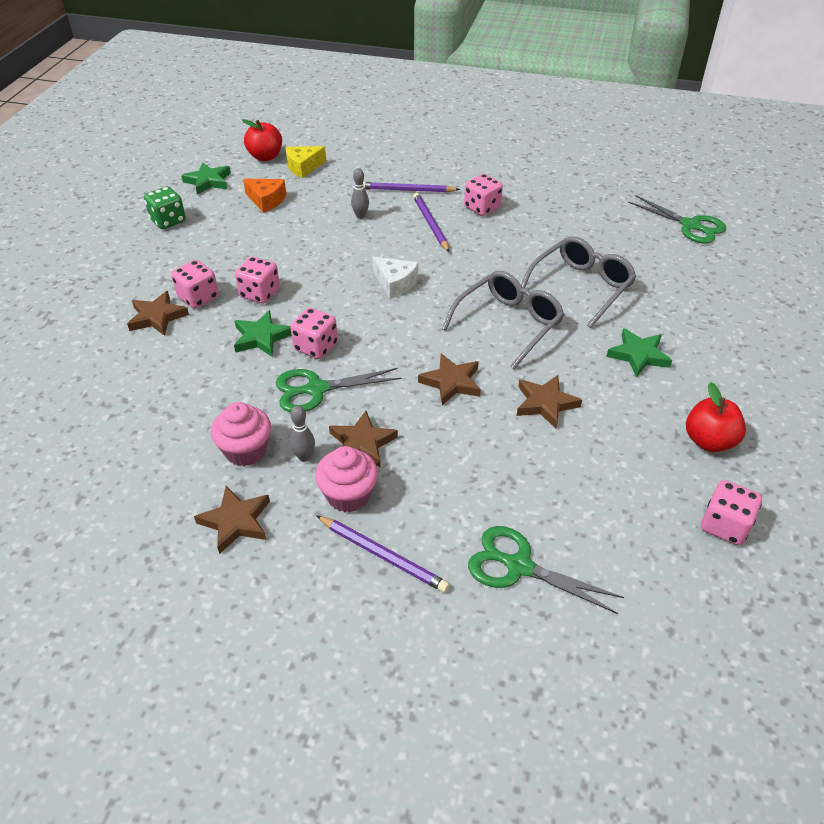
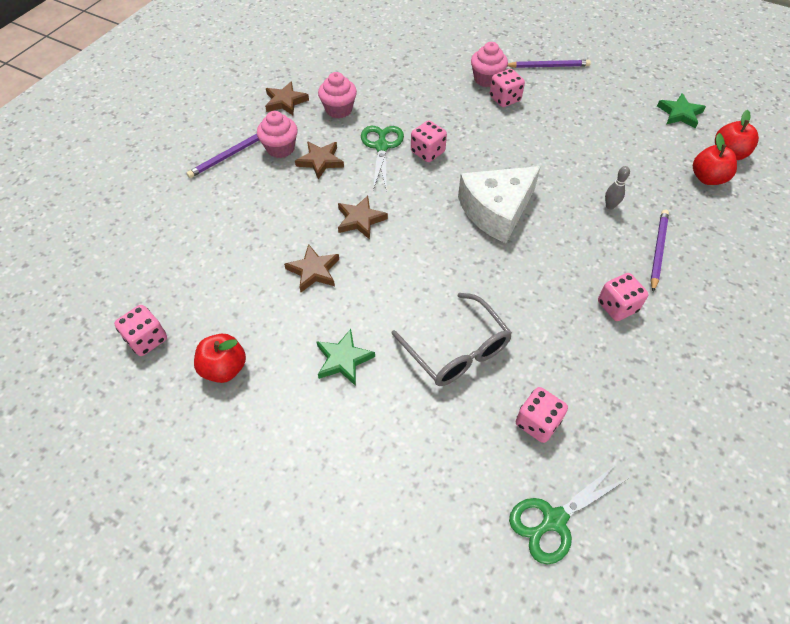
camera: 105 degrees right, 10 degrees up
(157, 317) = (486, 79): brown star -> pink cupcake
(168, 221) = (615, 88): green dice -> none
(260, 293) = (502, 130): pink dice -> pink dice (537, 422)
(261, 337) = (447, 126): green star -> none
(266, 200) = (643, 147): orange cheese -> none
(303, 167) = (707, 178): yellow cheese -> red apple
(304, 457) = (321, 133): grey bowling pin -> none
(395, 283) = (496, 211): white cheese -> white cheese, size x1.88
(430, 224) = (589, 255): purple pencil -> purple pencil (548, 66)
(508, 324) = (418, 275): grey glasses -> none
(519, 566) = (185, 214): green scissors -> none

